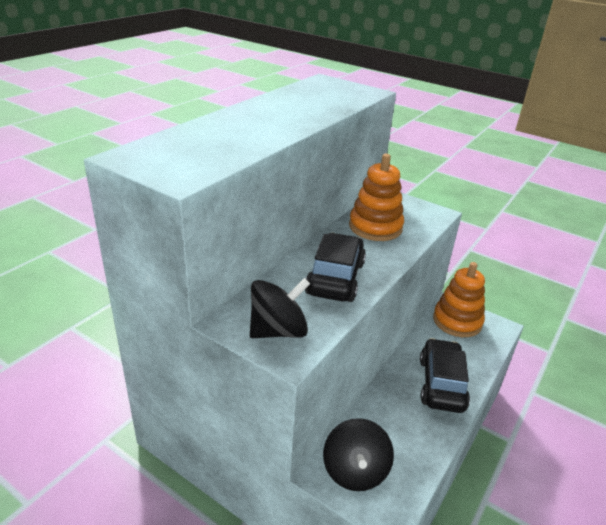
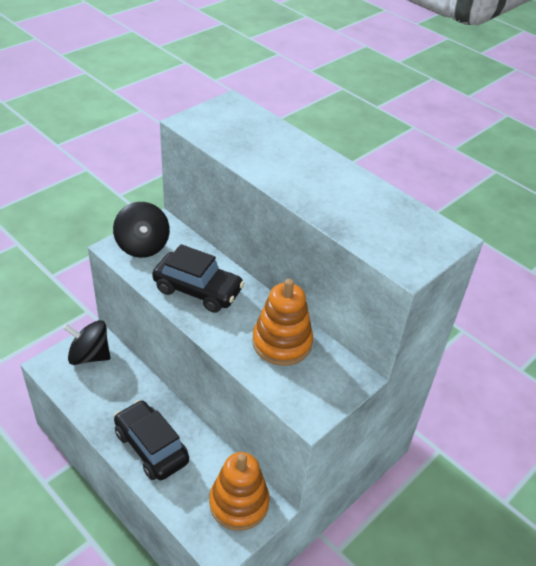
camera: 100 degrees right, 10 degrees up
(441, 384) = (151, 447): black car -> black car turned 150 degrees counterclockwise

